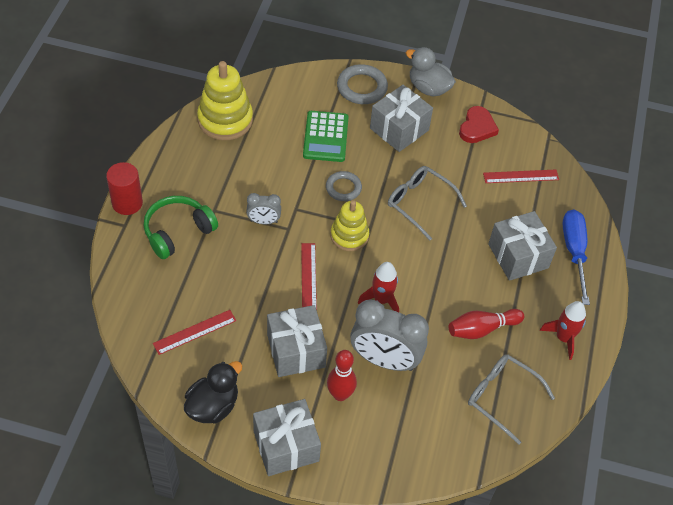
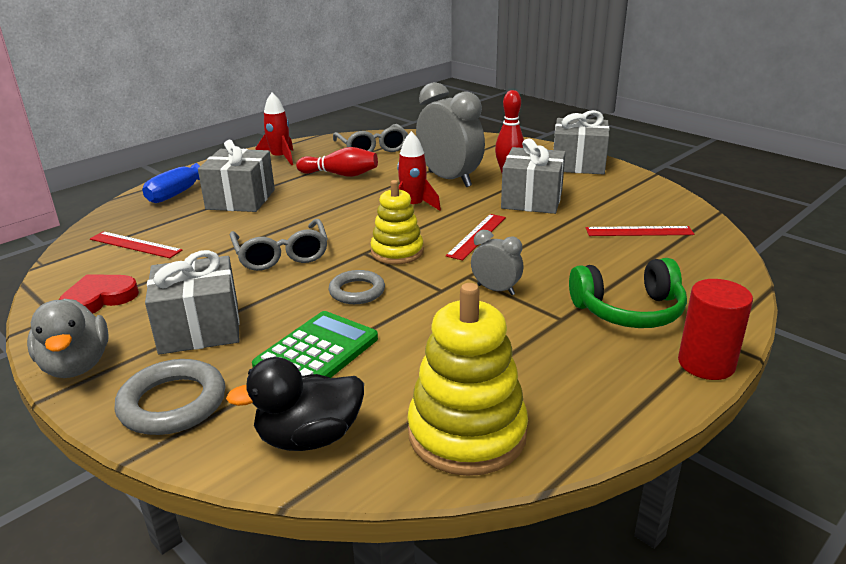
camera: 145 degrees left, 25 degrees down
(213, 406) = (638, 191): black duck -> black duck (309, 438)

